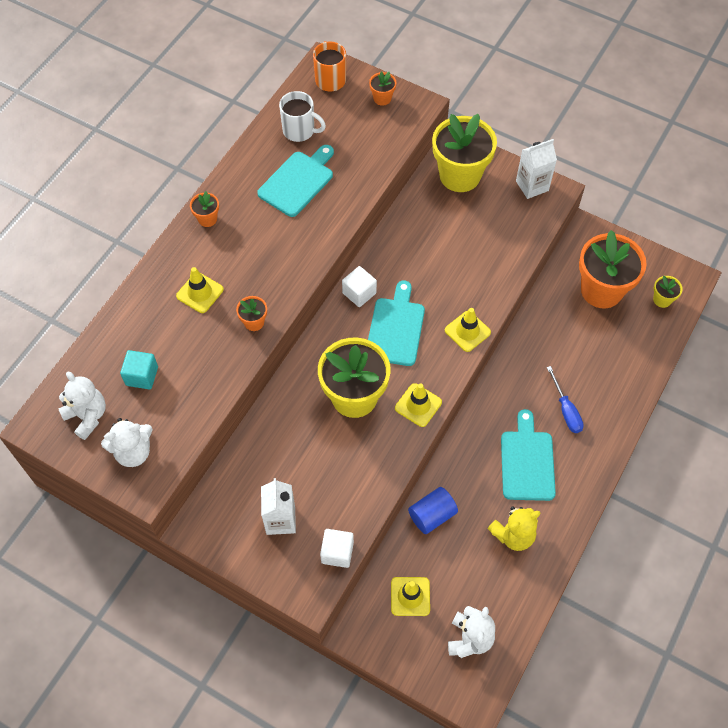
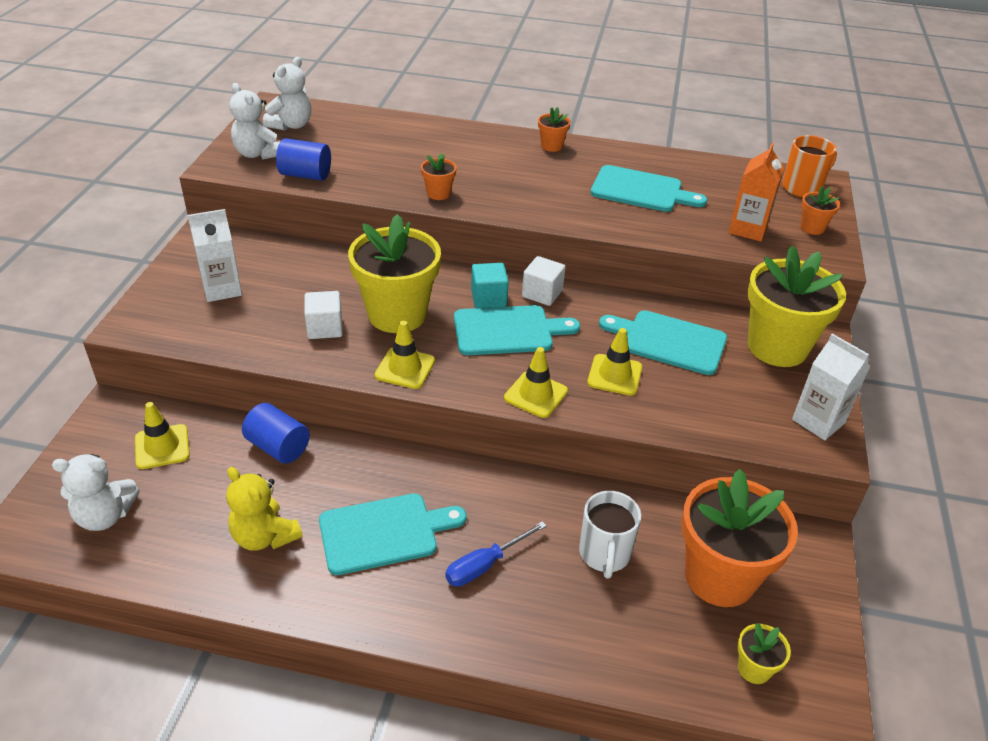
camera: 70 degrees right, 20 degrees down
(142, 376) = (345, 144): turquoise cube -> turquoise cube (488, 298)
(187, 418) = (305, 175): none -> blue cylinder
(200, 293) = (458, 157): yellow traffic cone -> yellow traffic cone (614, 375)
(299, 131) = (711, 180): white mug -> white mug (604, 554)
(337, 552) = (186, 337): white cube -> white cube (325, 328)
(371, 136) = (748, 229): none -> orange carton
(436, 234) = (669, 341): none -> turquoise cutting board

